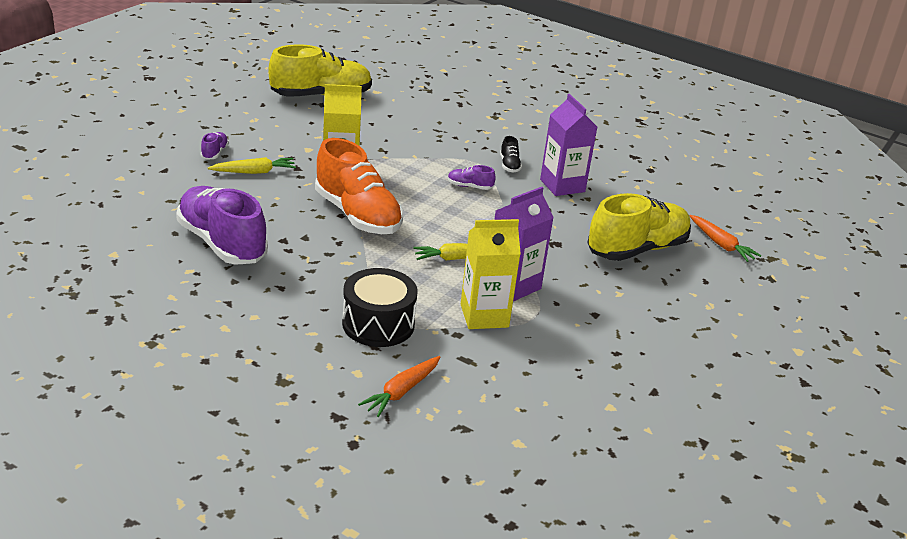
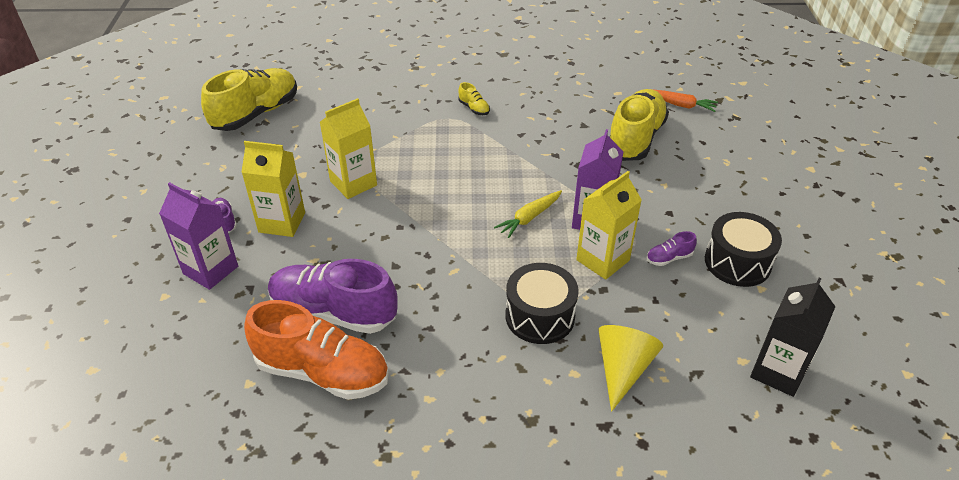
camera: 30 degrees left, 10 degrees up
(254, 172) = (282, 222): yellow carrot -> yellow carton
(357, 215) = (413, 219): orange shoe -> orange shoe (323, 372)
(401, 391) = (622, 369): orange carrot -> yellow cone
(469, 186) = (467, 144): purple shoe -> purple shoe (669, 258)
(509, 165) = (474, 108): black shoe -> yellow shoe
(541, 467) = (778, 372): none -> black carton
(562, 185) = (529, 108): purple carton -> purple carton (210, 270)
(613, 378) = (737, 262): none -> black drum

